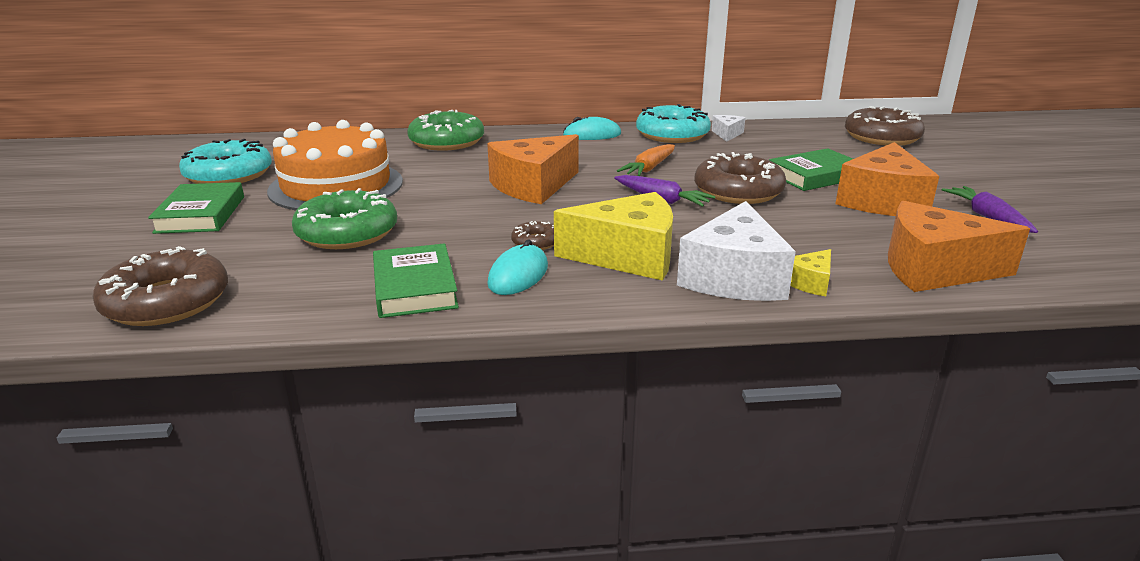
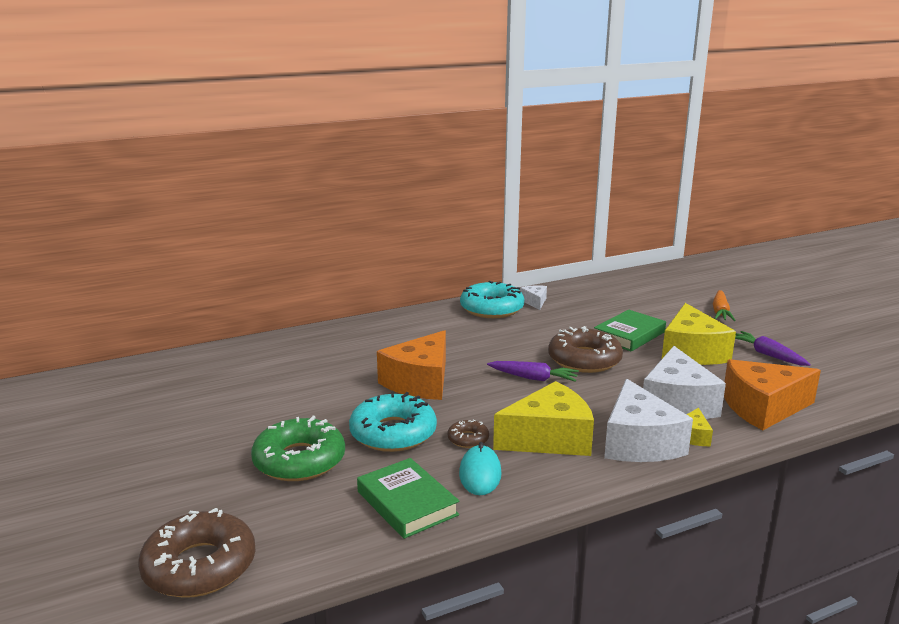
camera: 20 degrees left, 5 degrees down
(200, 214) = (138, 467): green book -> none
(229, 174) = (121, 417): turquoise donut -> turquoise donut (393, 433)
(336, 186) = (242, 412): orange cake -> none
(447, 141) = (302, 345): green donut -> none
(592, 135) = (425, 318): turquoise mouse -> none
(649, 168) = (500, 347): orange carrot -> orange carrot (720, 312)
(819, 247) = (677, 403): none -> white cheese
(882, 137) = (651, 288): brown donut -> none
(882, 201) = (691, 352): orange cheese -> yellow cheese

